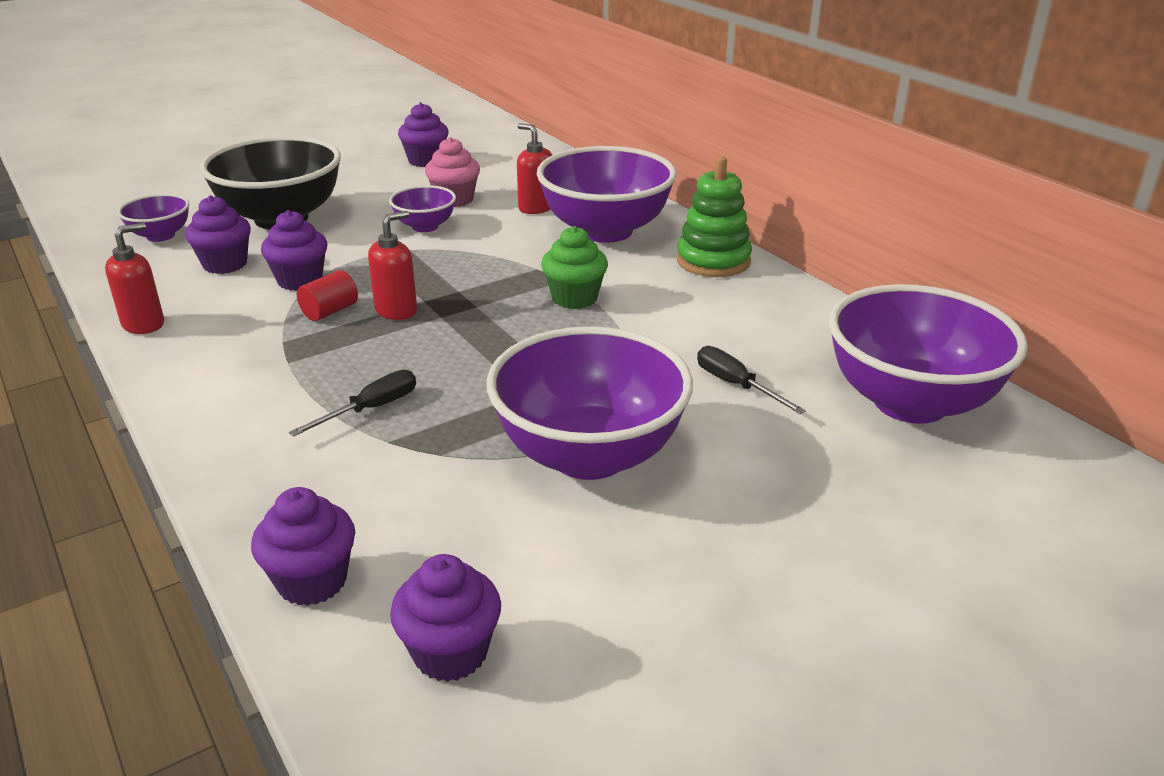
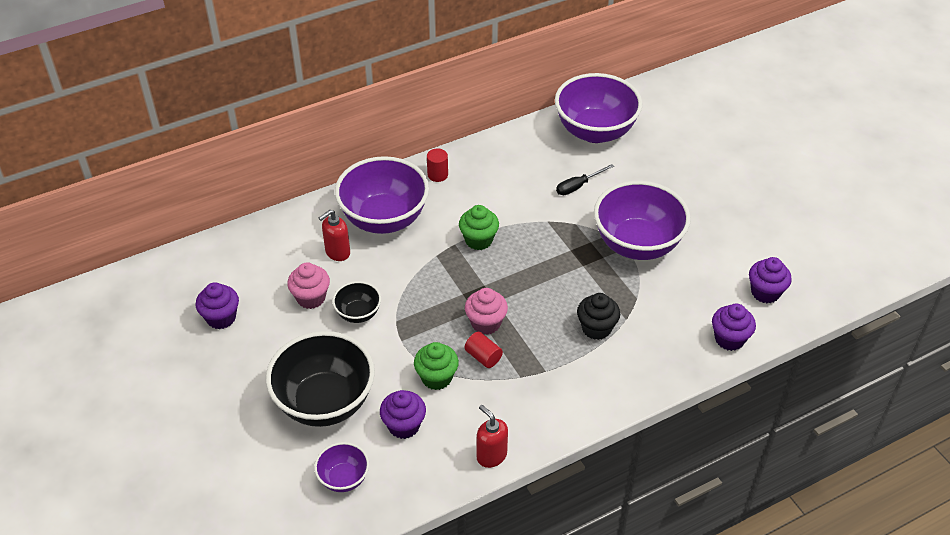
camera: 85 degrees left, 15 degrees up
(300, 280) = (436, 378): purple cupcake -> green cupcake
(371, 409) = (596, 328): black screwdriver -> black cupcake
(396, 310) = (486, 323): red soap dispenser -> pink cupcake
(425, 226) = (358, 314): purple bowl -> black bowl
(713, 261) = (437, 175): green stacking toy -> red cylinder

